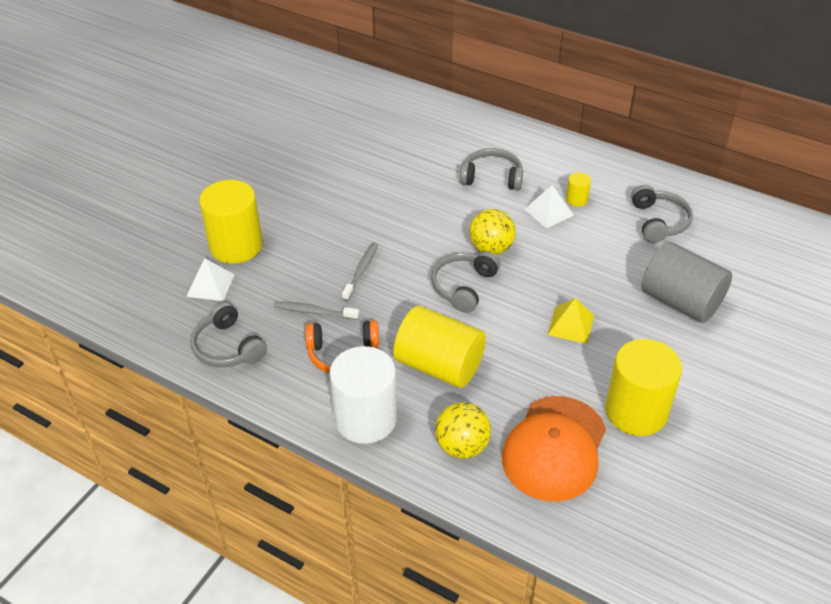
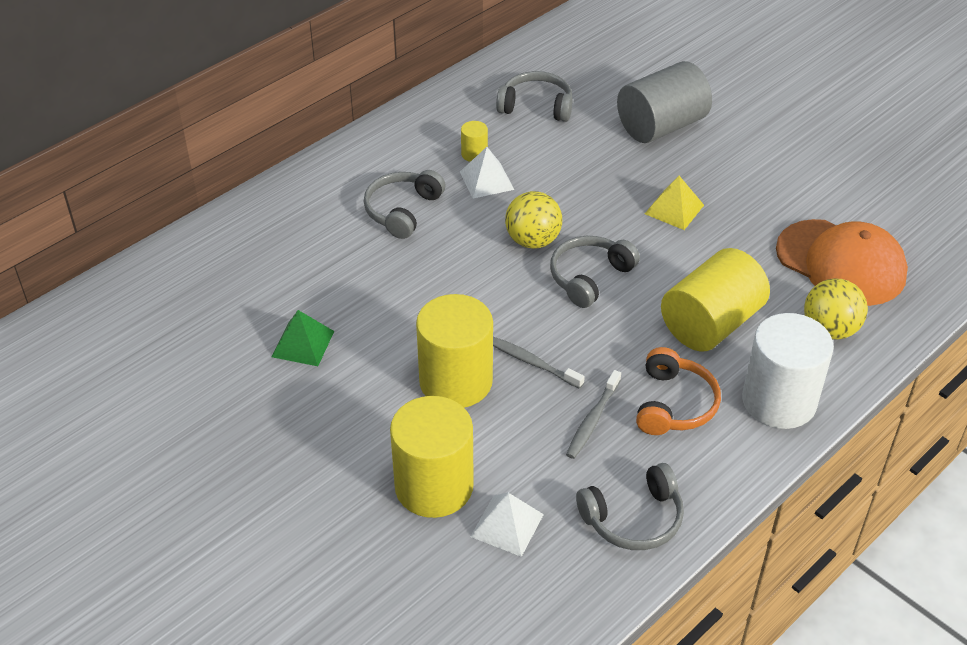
camera: 75 degrees left, 0 degrees up
(342, 163) = (303, 344): none -> green pyramid
(463, 286) = (589, 277): grey headphones -> grey headphones turned 90 degrees clockwise
(636, 411) = (802, 196): yellow cylinder -> yellow cylinder (456, 381)

